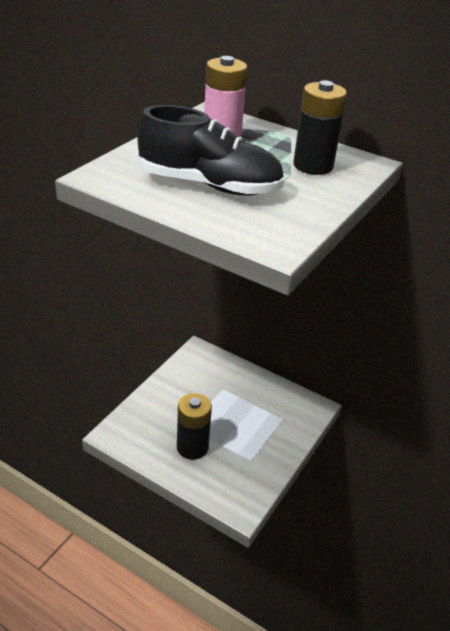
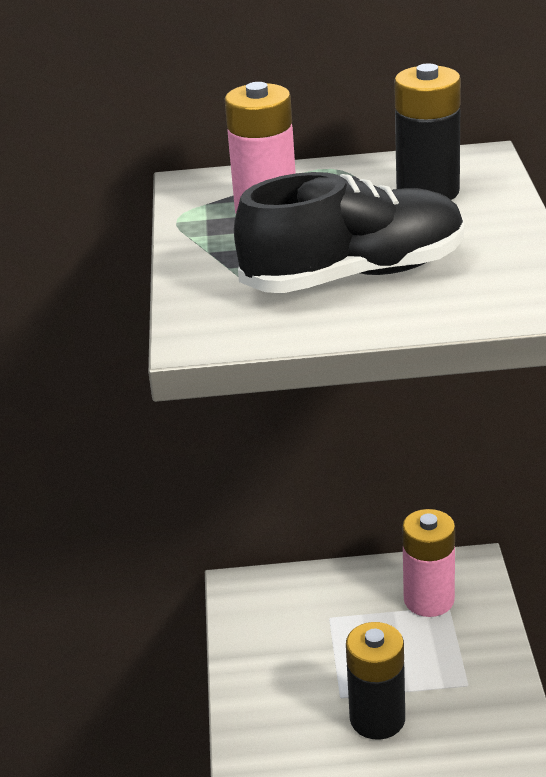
camera: 30 degrees left, 5 degrees down
(276, 410) = (429, 600): none -> pink battery

